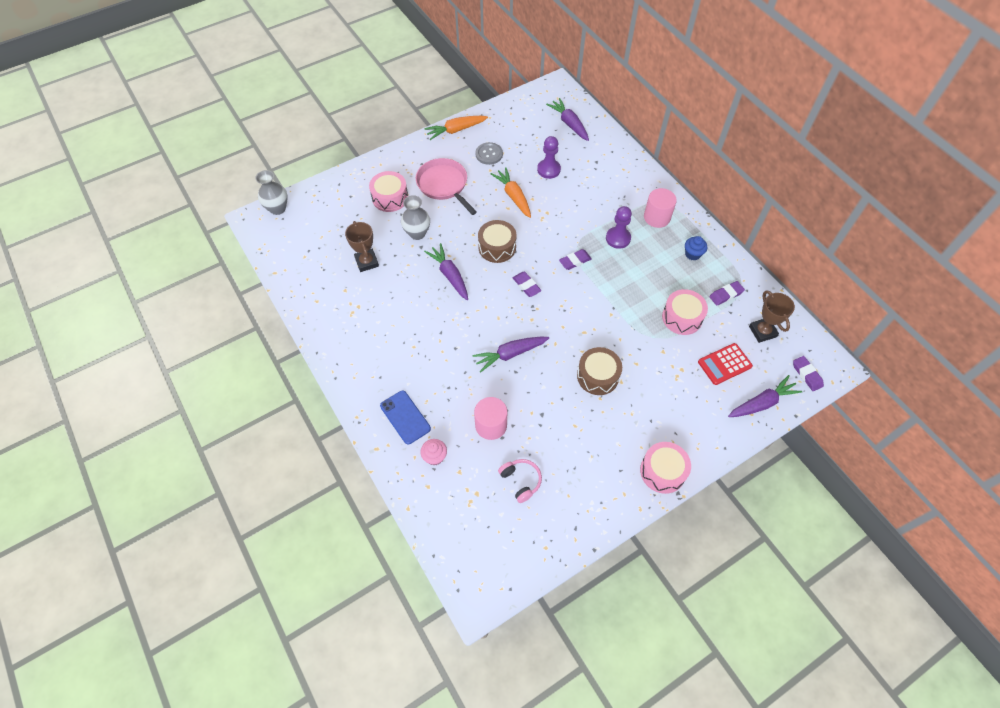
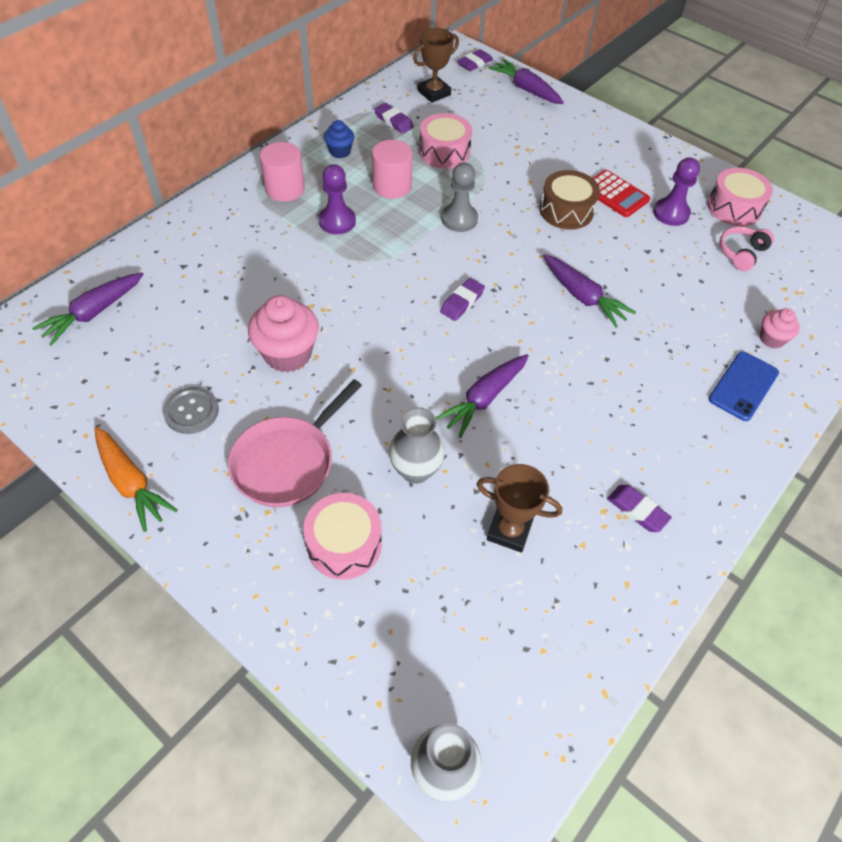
camera: 110 degrees left, 5 degrees down
(367, 262) = (509, 530): brown trophy -> brown trophy turned 60 degrees clockwise
(491, 425) = (693, 294): pink cylinder -> pink cylinder (392, 186)
(497, 247) = (404, 351): brown drum -> none
(513, 196) = (288, 354): orange carrot -> pink cupcake
(548, 169) = (214, 320): purple pawn -> purple pawn (671, 213)
(575, 261) = (395, 258): purple eraser -> purple eraser (637, 510)
(604, 306) = (459, 219): none -> grey pawn
(662, 471) = (650, 148): pink drum -> pink drum (734, 208)
(724, 364) = (492, 116): red calculator -> red calculator (615, 194)

